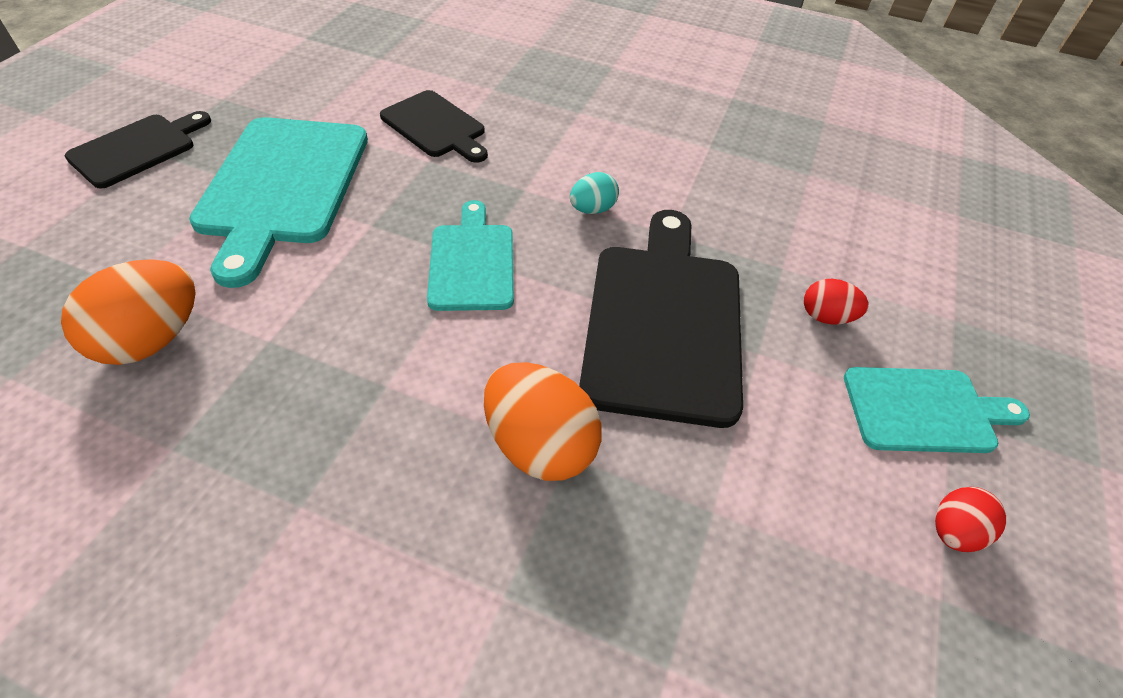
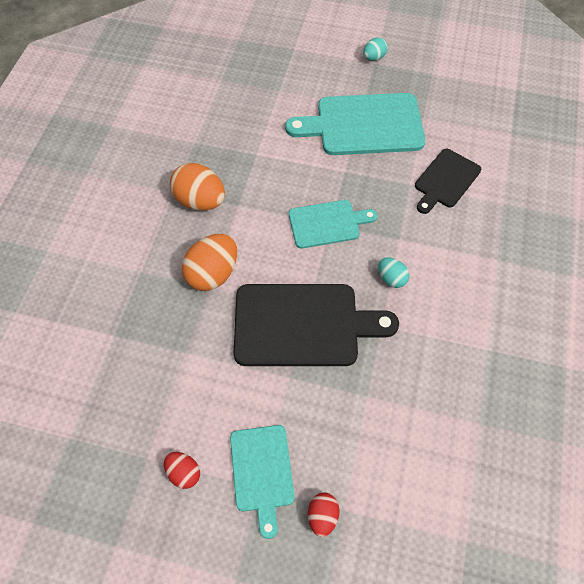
camera: 85 degrees right, 10 degrees up
(137, 149) = (373, 58): black cutting board -> turquoise egg
(152, 339) = (248, 114): orange egg -> orange egg (200, 201)
(826, 317) = (327, 420): red egg -> red egg (322, 516)

